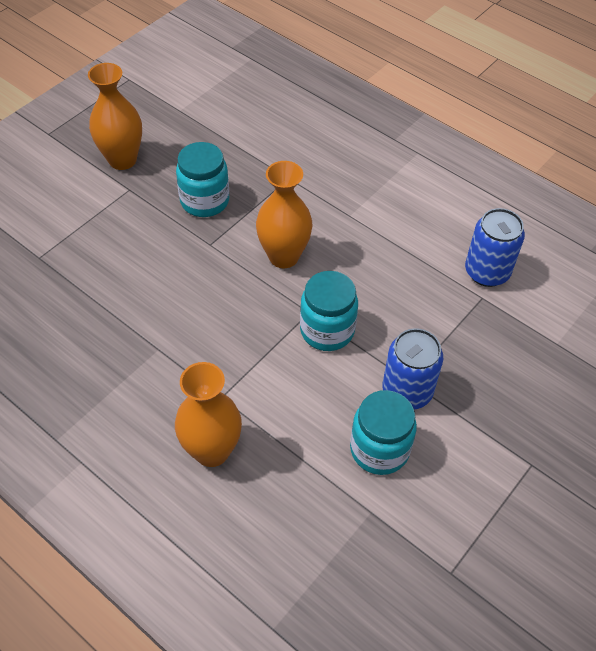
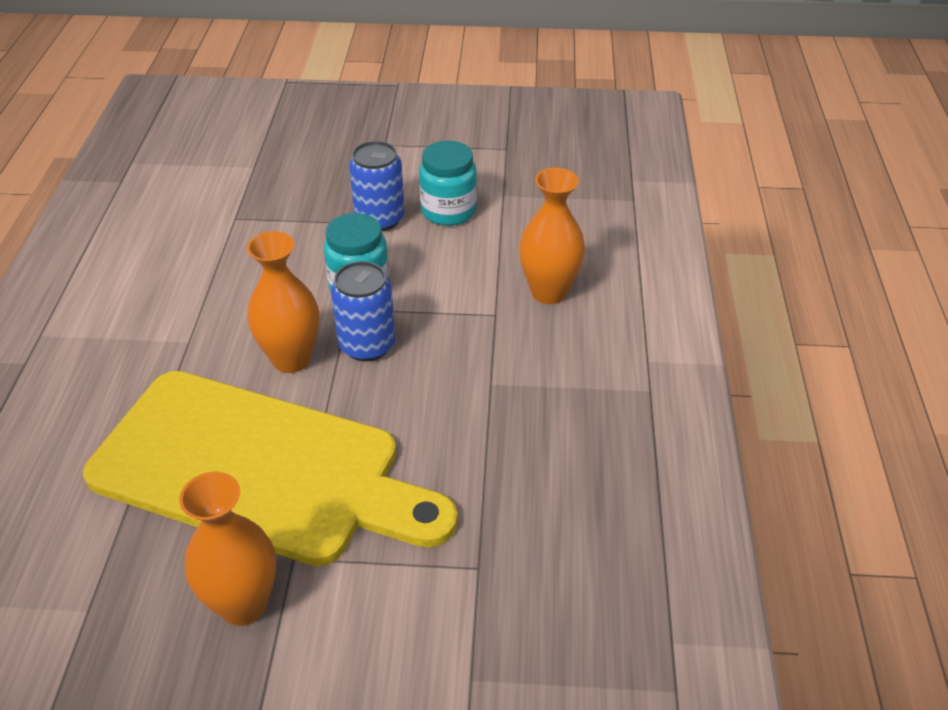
camera: 125 degrees left, 10 degrees down
(204, 201) = (257, 469): turquoise jar -> yellow cutting board
(487, 272) = (199, 226): blue can -> blue can (367, 345)

